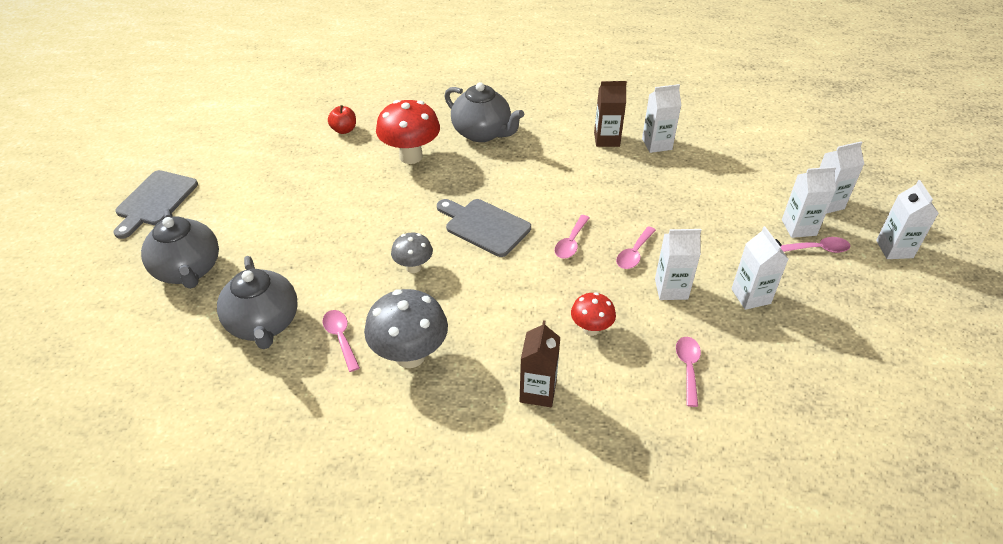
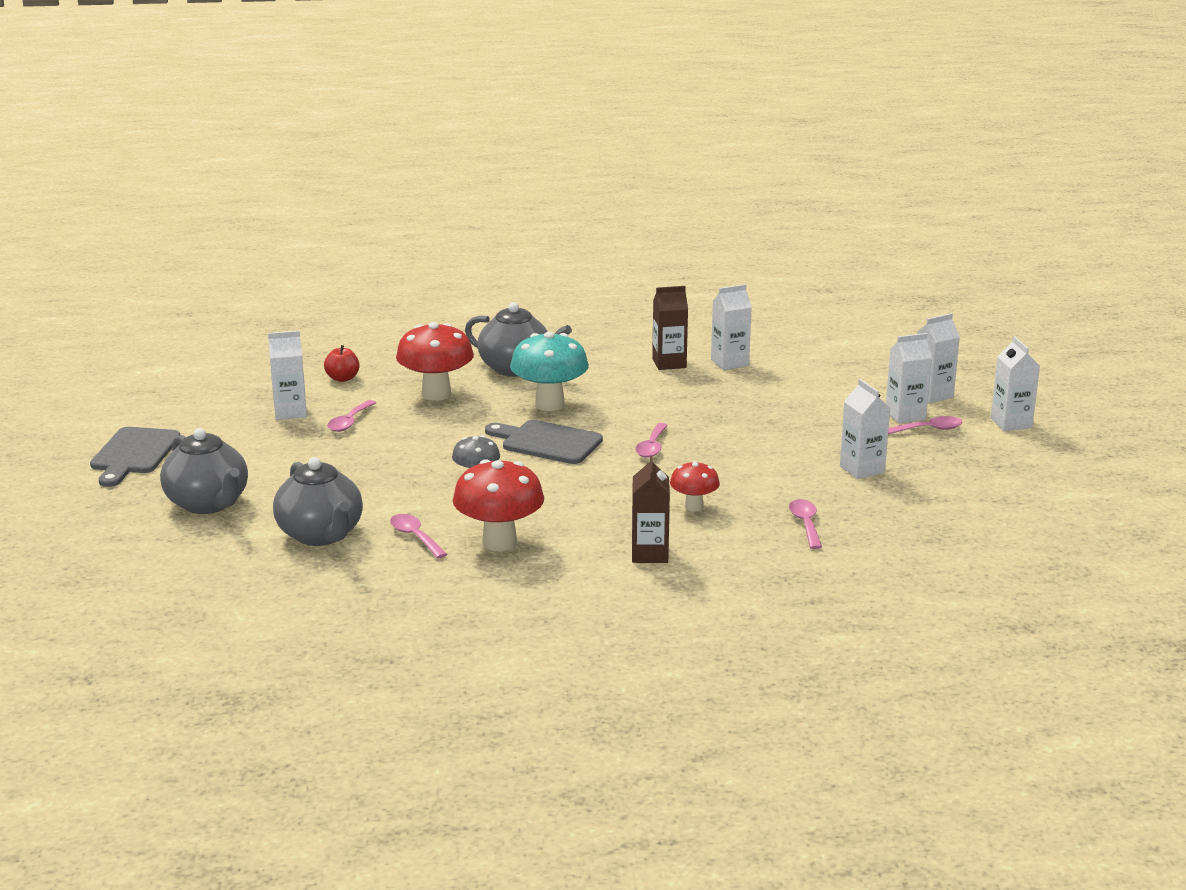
camera: 10 degrees left, 20 degrees down
(410, 356) = (499, 542): grey mushroom -> red mushroom
(498, 179) = (549, 404): none -> turquoise mushroom
(634, 253) = (726, 449): pink spoon -> pink spoon (349, 422)
(671, 289) = (774, 471): white carton -> white carton (290, 412)

